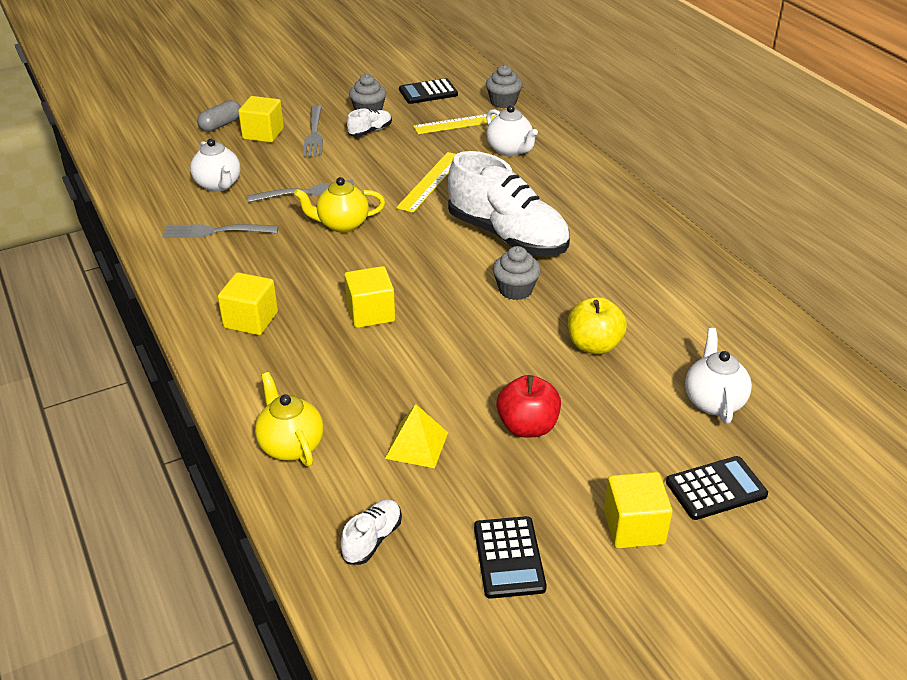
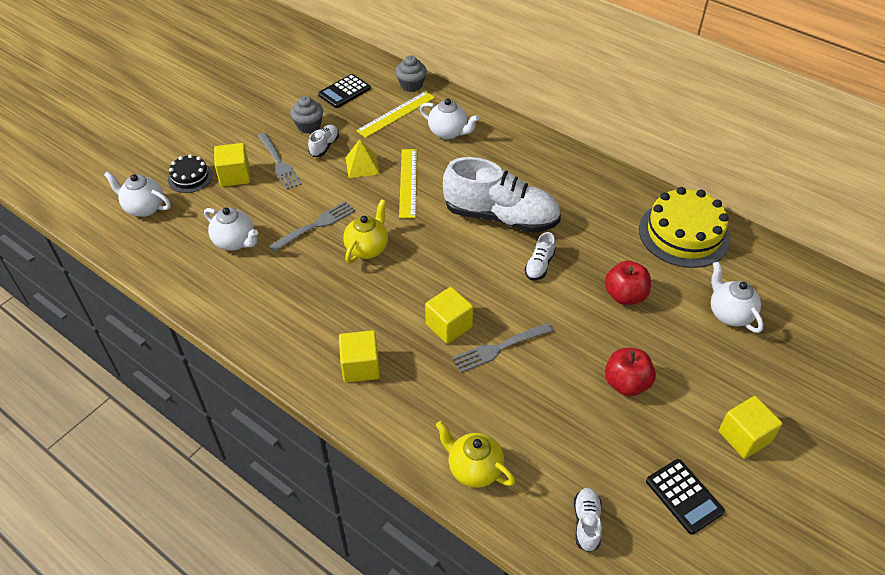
camera: 25 degrees left, 10 degrees up
(160, 138) = (144, 208): none -> white teapot
(216, 231) = (268, 290): grey fork -> grey fork (500, 347)
(221, 125) = (190, 177): grey capsule -> black cake
(342, 225) = (367, 248): yellow teapot -> yellow teapot turned 150 degrees clockwise
(417, 445) = (562, 430): yellow pyramid -> yellow pyramid (362, 165)
(515, 290) = (539, 265): grey cupcake -> white shoe
(594, 345) = (625, 295): yellow apple -> red apple
(716, 309) = (684, 234): none -> yellow cake
(716, 489) = (773, 384): black calculator -> none

